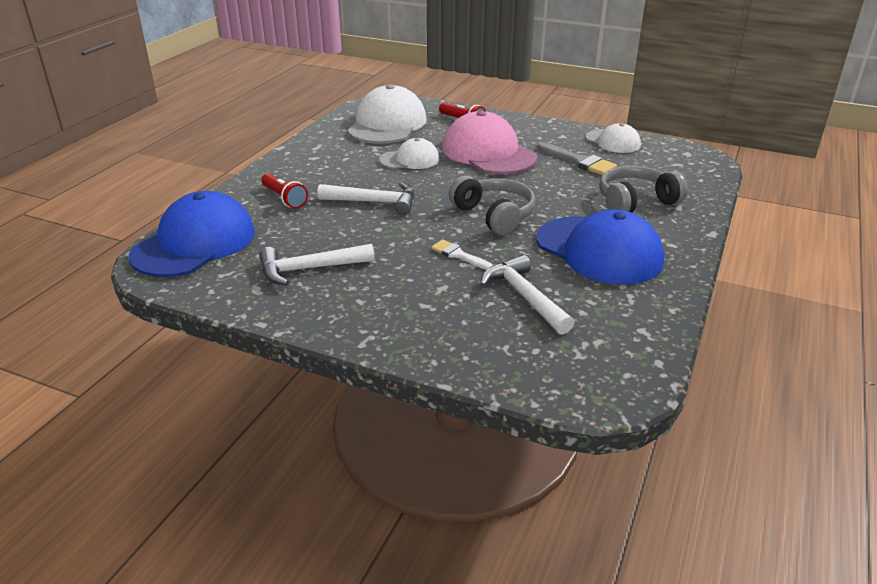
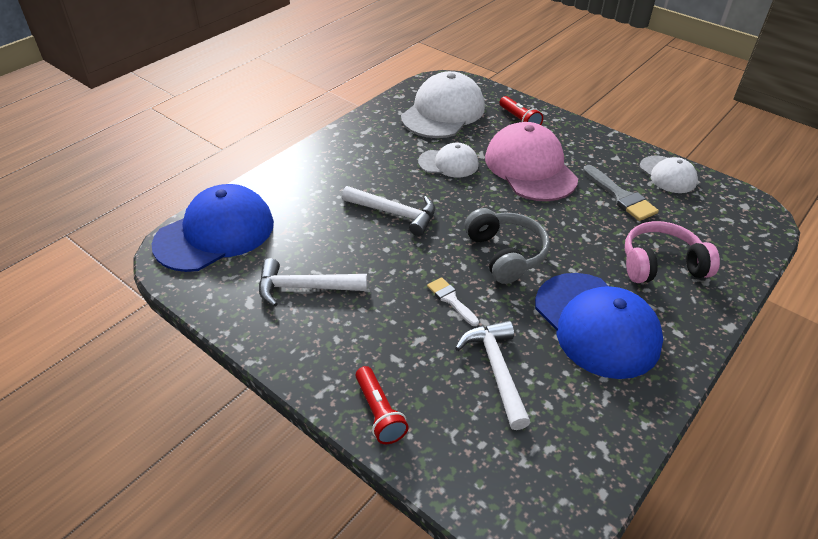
camera: 15 degrees right, 10 degrees up
(284, 198) = (313, 192): red flashlight -> red flashlight (379, 412)
(635, 202) = (661, 264): grey headphones -> pink headphones

